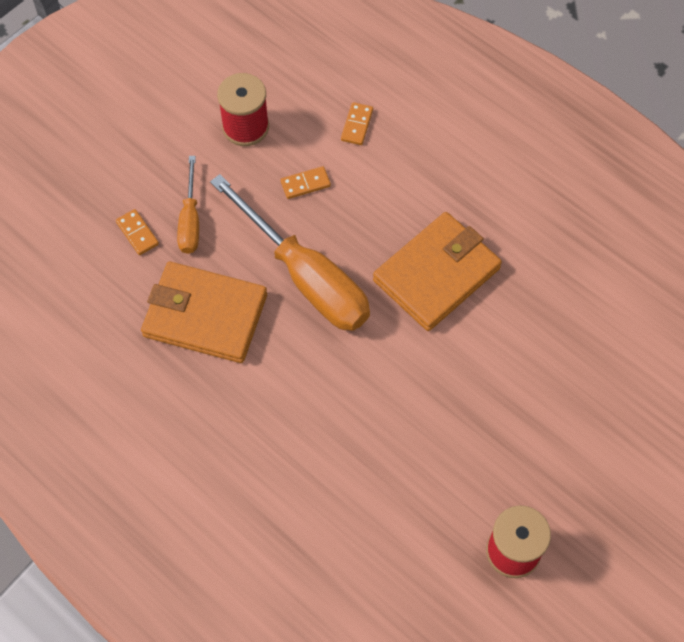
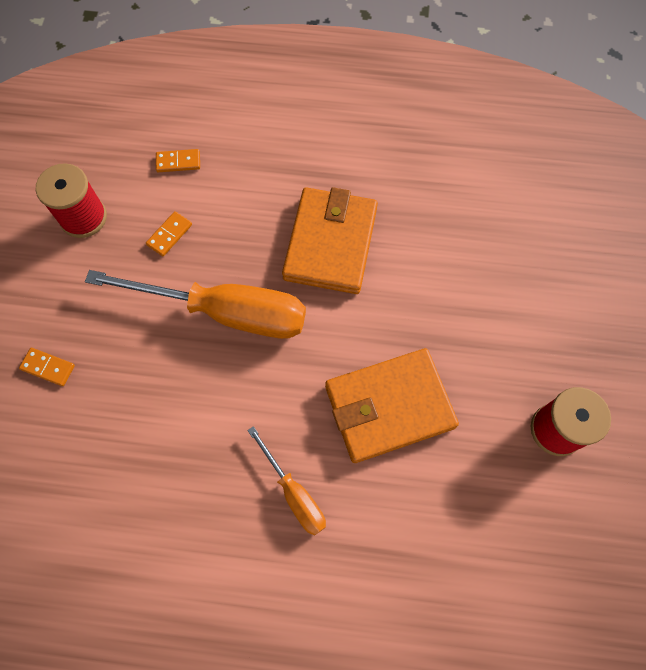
camera: 35 degrees left, 5 degrees up
(190, 220) = (89, 326): orange screwdriver -> orange screwdriver (294, 493)
(205, 315) = (161, 401): orange wallet -> orange wallet (389, 406)
(357, 125) = (178, 162): orange domino -> orange domino turned 75 degrees counterclockwise

